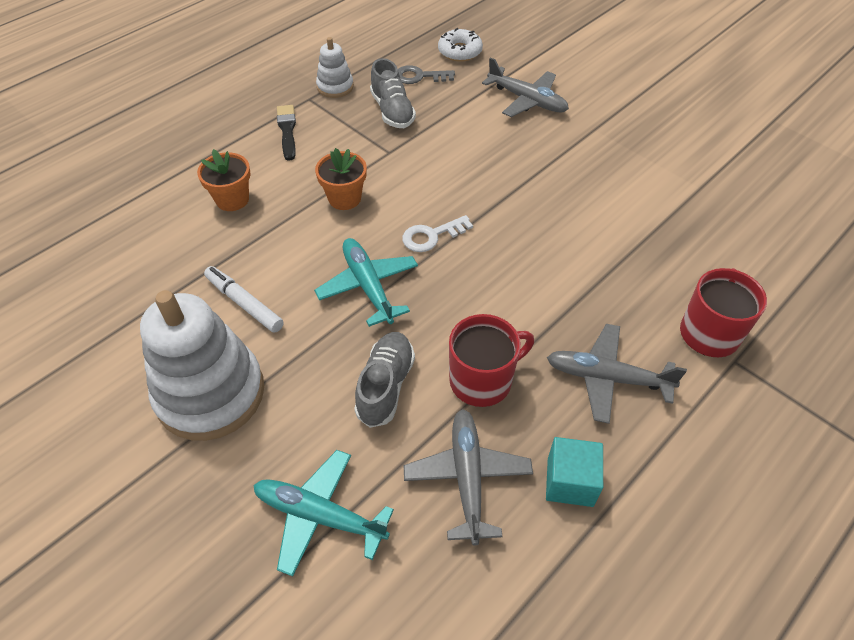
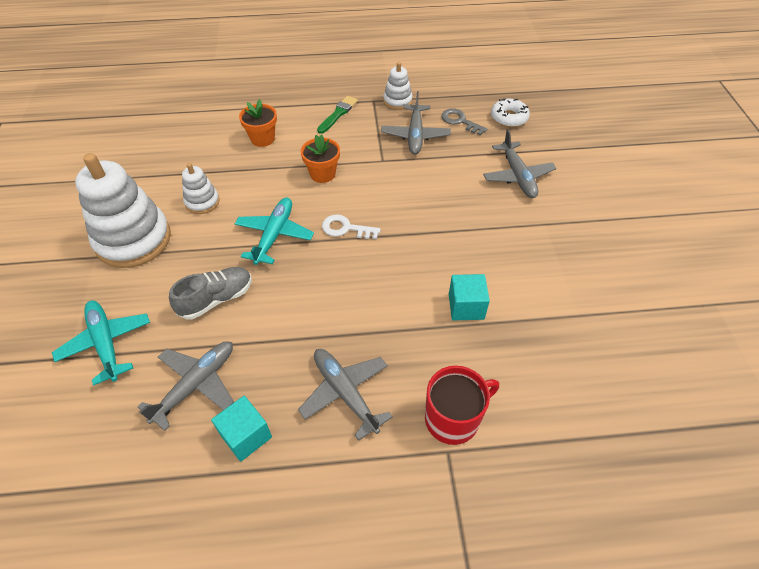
camera: 40 degrees right, 0 degrees up
(244, 303) = (202, 202): white marker -> white stacking toy
(287, 130) = (338, 114): black brush -> green brush
(392, 111) = (415, 135): grey shoe -> grey plane
(482, 380) = (270, 336): red mug -> none
(614, 237) = (466, 306): none -> turquoise cube

